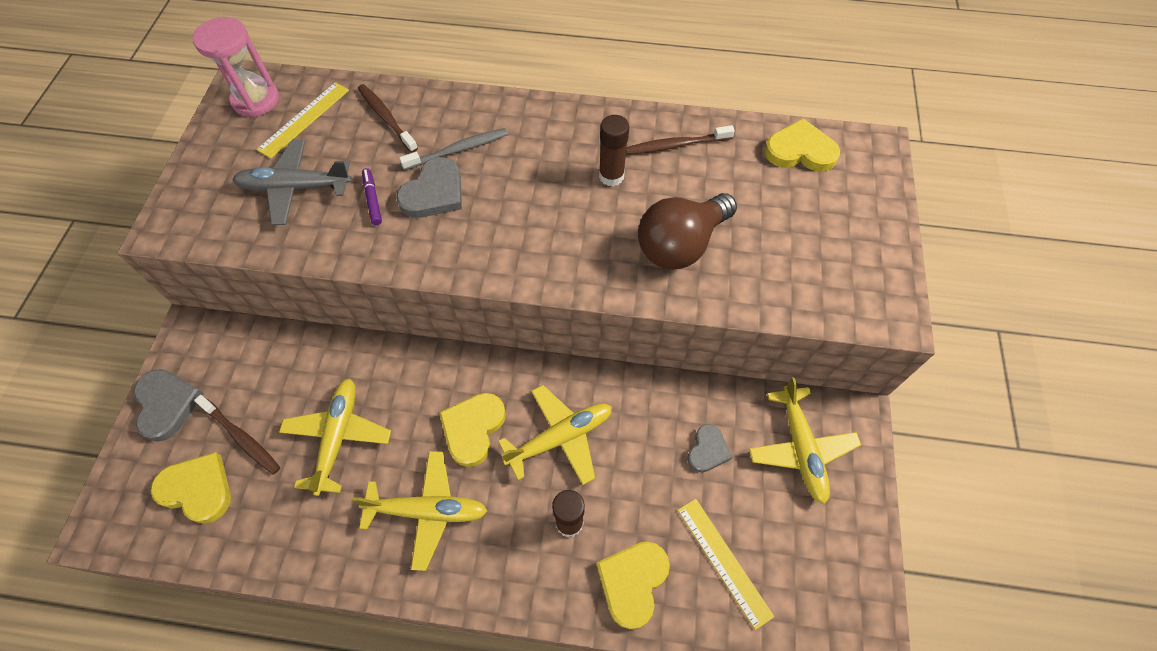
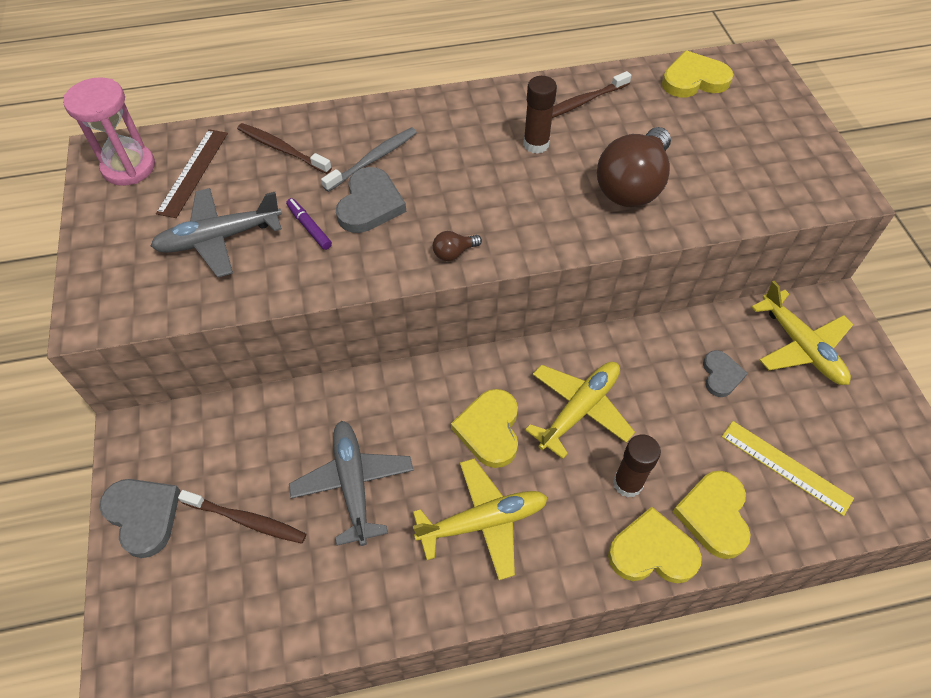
camera: 20 degrees left, 5 degrees down
(197, 489) = (222, 588): yellow heart -> yellow heart (652, 551)
(304, 119) = (193, 172): yellow ruler -> brown ruler
(338, 437) = (353, 484): yellow plane -> grey plane
(483, 262) = (454, 253): none -> brown light bulb

